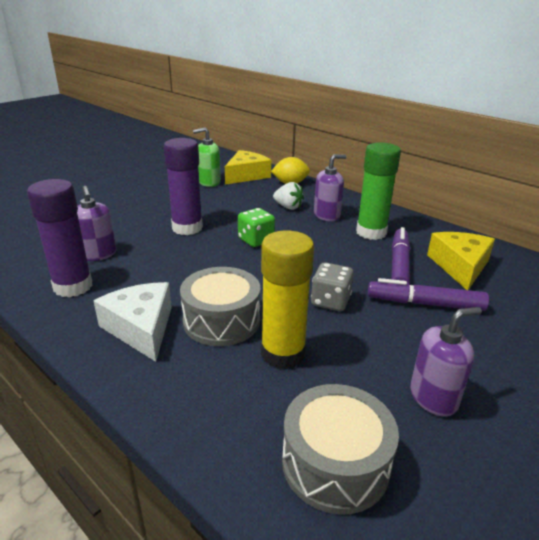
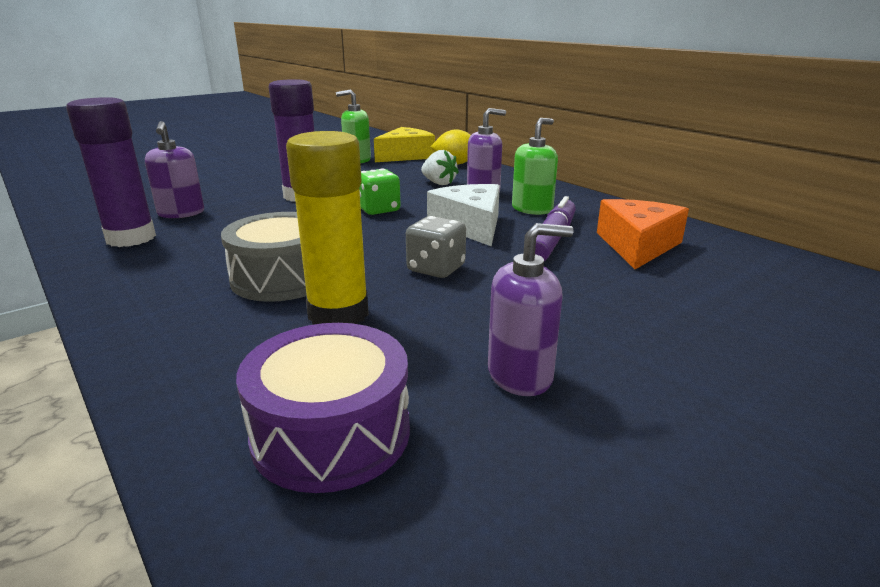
camera: 10 degrees right, 5 degrees down
(141, 328) = (179, 278): white cheese -> white cheese (470, 226)
(335, 463) = (331, 433): grey drum -> purple drum
(371, 232) = (532, 209): green glue stick -> green soap dispenser
(425, 304) = (565, 278): purple marker -> none
(460, 266) = (637, 245): yellow cheese -> orange cheese

